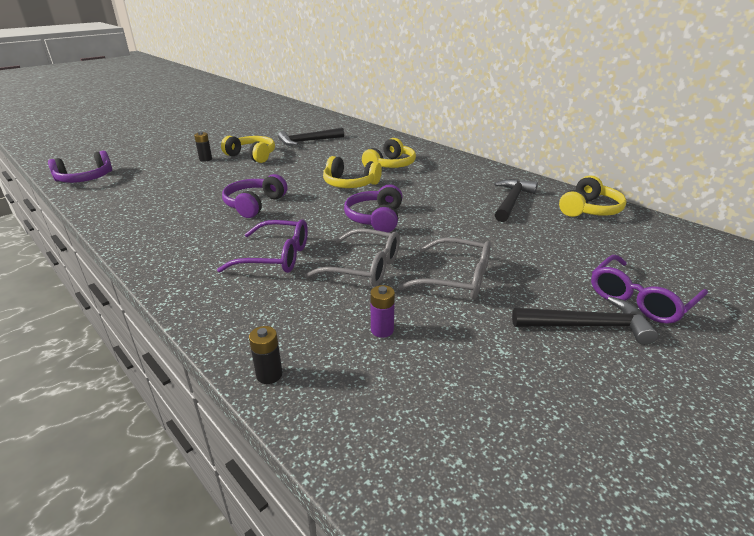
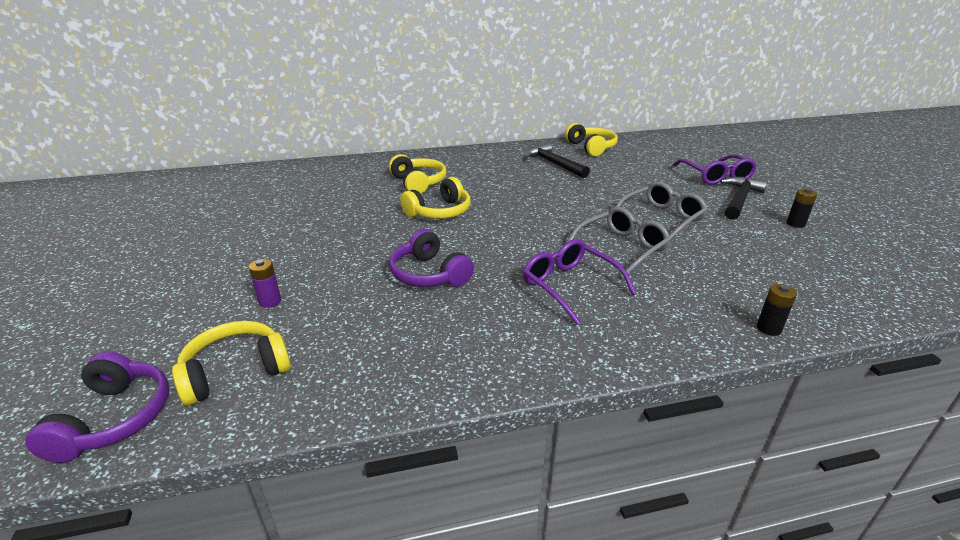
camera: 60 degrees left, 0 degrees up
(205, 159) = (221, 282): black battery -> black battery (795, 224)
(252, 156) = (268, 247): yellow headphones -> yellow headphones (236, 371)
(276, 257) = (569, 286): purple glasses -> purple glasses turned 75 degrees counterclockwise
(308, 141) = (279, 203): black hammer -> none
(375, 218) = (532, 220): purple headphones -> none
(382, 330) = (721, 265): purple battery -> purple battery (270, 301)

